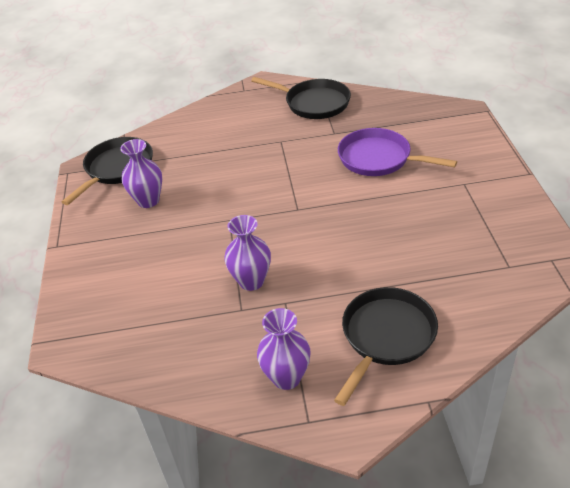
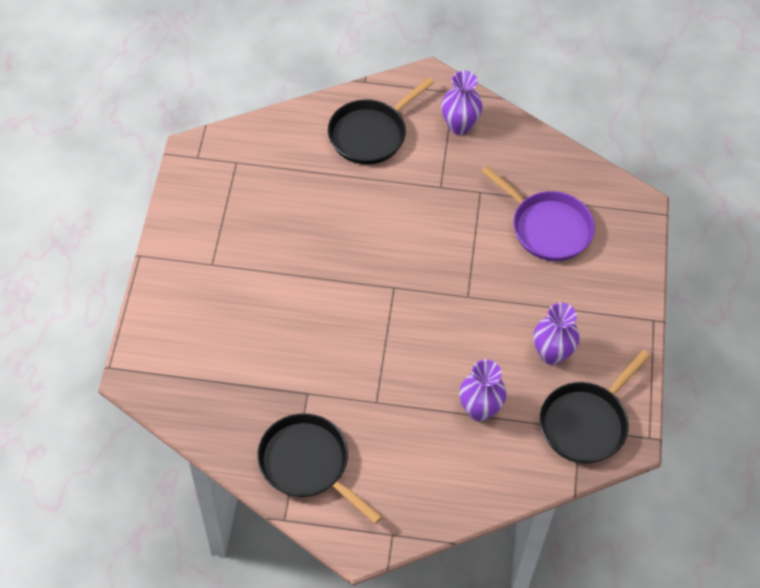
camera: 170 degrees left, 15 degrees up
(251, 281) = (464, 217): purple vase -> purple vase (479, 409)
(378, 159) = (277, 330): purple pan -> purple pan (547, 227)

